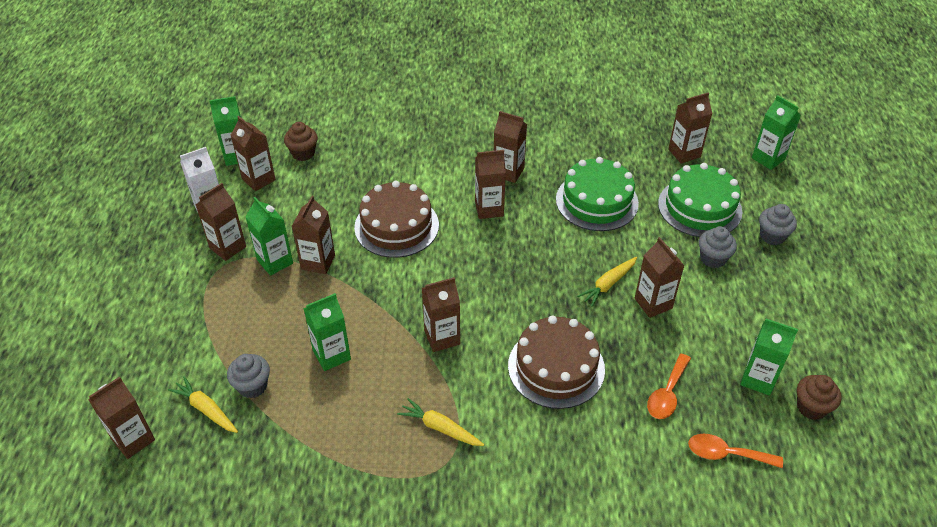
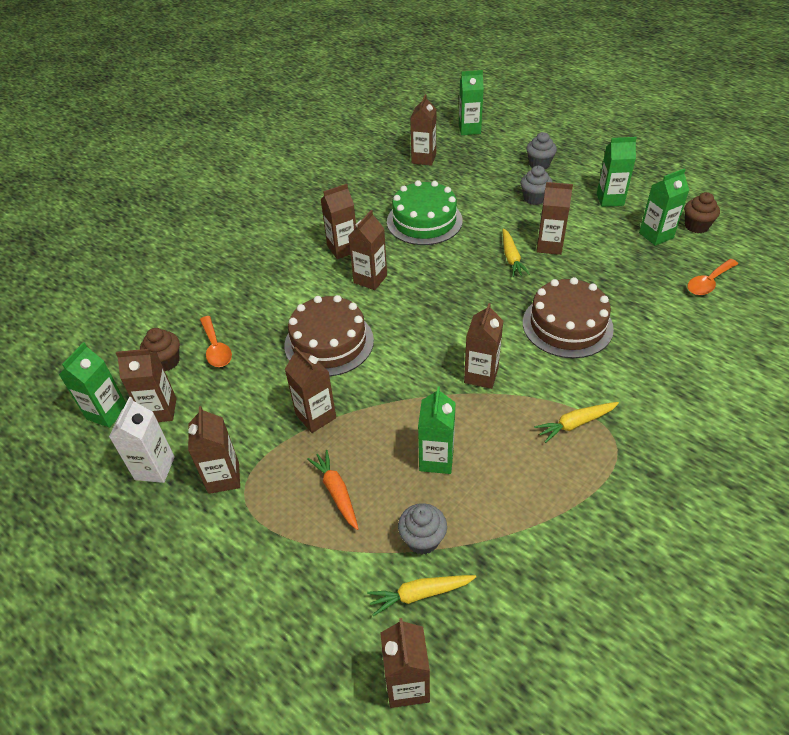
camera: 50 degrees left, 0 degrees up
(259, 314) = (336, 492): none -> orange carrot
(275, 262) = (282, 448): green carton -> green carton (610, 199)
(667, 394) = (637, 282): orange spoon -> orange spoon (216, 348)
(699, 207) = (482, 179): green cake -> none

